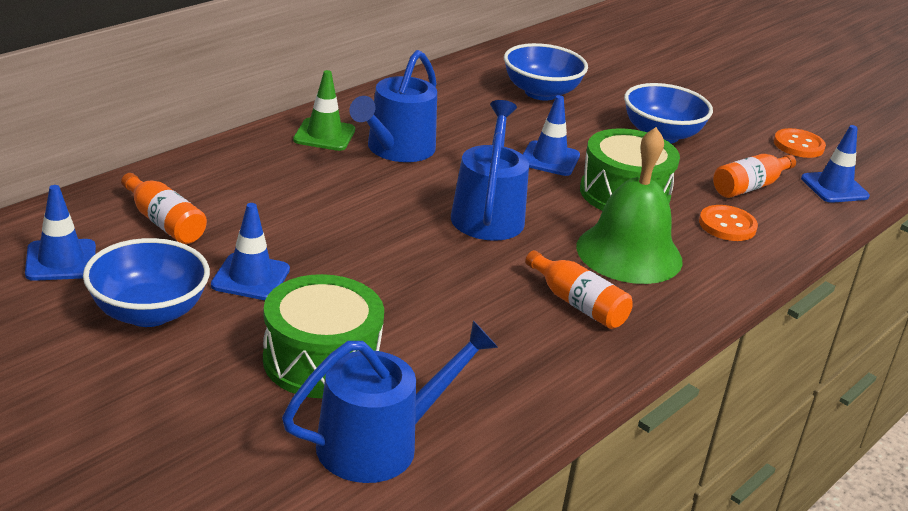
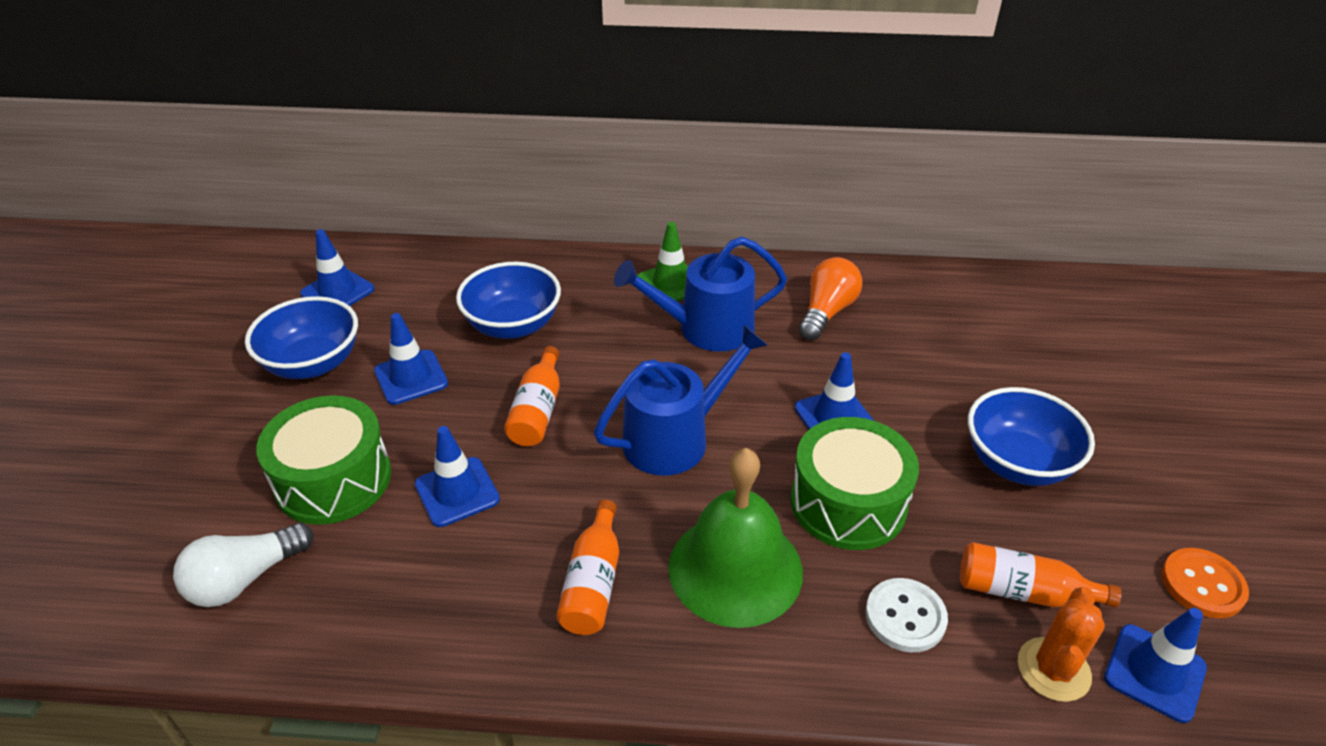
camera: 55 degrees right, 10 degrees up
(164, 222) = (438, 298): orange bottle -> orange bottle (538, 410)
(379, 444) = (245, 579): blue watering can -> white light bulb
(418, 314) = (457, 492): none -> blue traffic cone
(449, 108) = (826, 312): none -> orange light bulb
(541, 93) = (954, 342): blue bowl -> blue bowl (513, 325)
(727, 225) = (905, 617): orange button -> white button
(805, 209) = (1053, 669): none -> orange cactus

